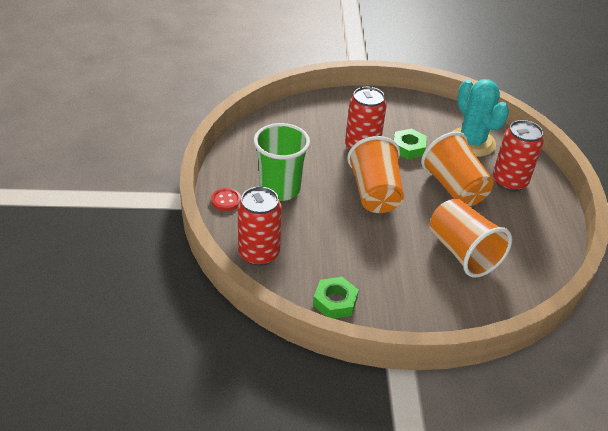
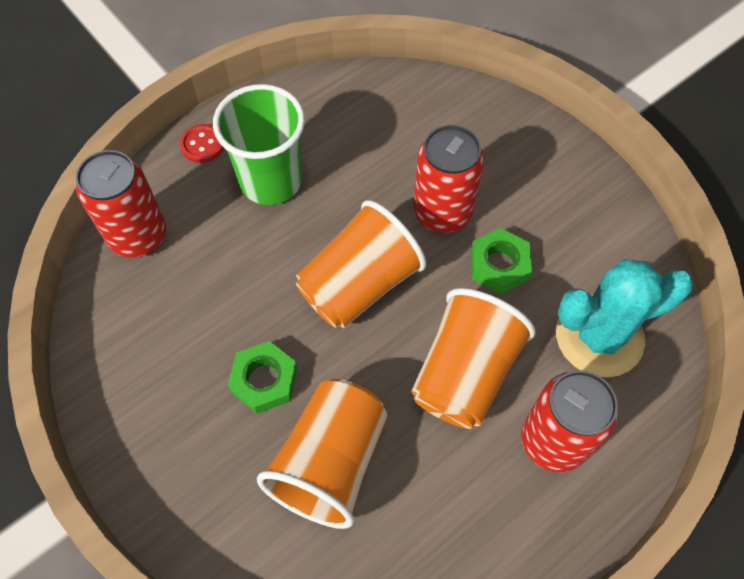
camera: 55 degrees right, 20 degrees up
(335, 302) = (116, 366): green nut -> green nut (264, 380)
(472, 142) = (599, 336): turquoise cactus -> turquoise cactus turned 45 degrees clockwise

